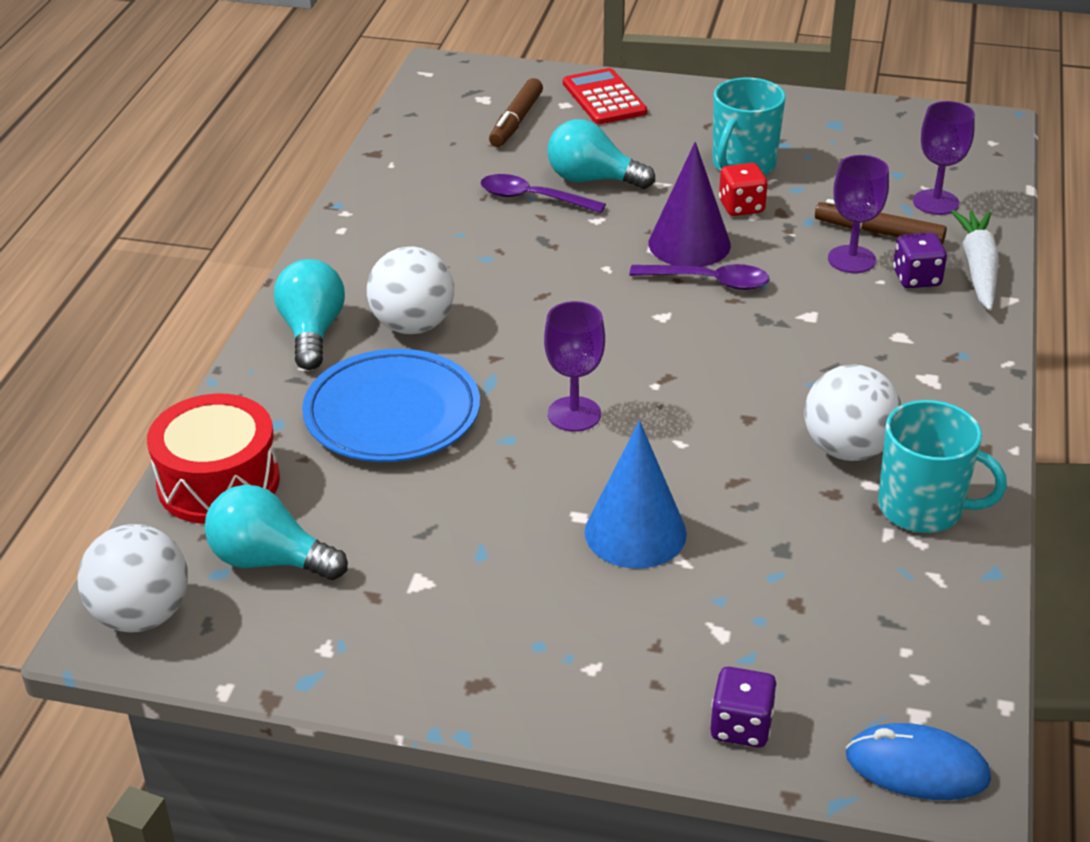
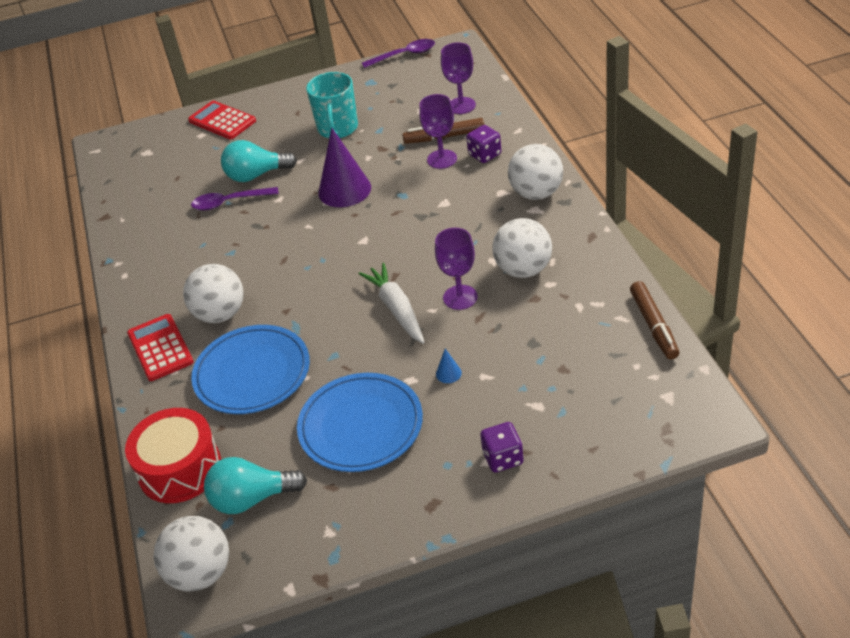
camera: 25 degrees left, 5 degrees up
(312, 332) = (160, 348): turquoise light bulb -> red calculator
(469, 542) = (361, 426): none -> blue plate
(516, 121) = (179, 158): brown marker -> brown marker (653, 325)
(574, 414) = (360, 322): purple goblet -> purple goblet (460, 297)
(635, 532) = (448, 373): blue cone -> blue cone, size x0.40
(708, 282) = (373, 208): purple spoon -> purple spoon (404, 55)
(741, 207) = (356, 154): red dice -> none
(741, 726) = (587, 450): purple dice -> purple dice (503, 458)
(917, 767) = (688, 424): blue mouse -> none
(922, 508) = (586, 284): turquoise mug -> none
(949, 359) = (536, 193): none -> white ball
(978, 268) = (512, 134): white carrot -> white carrot (396, 309)

